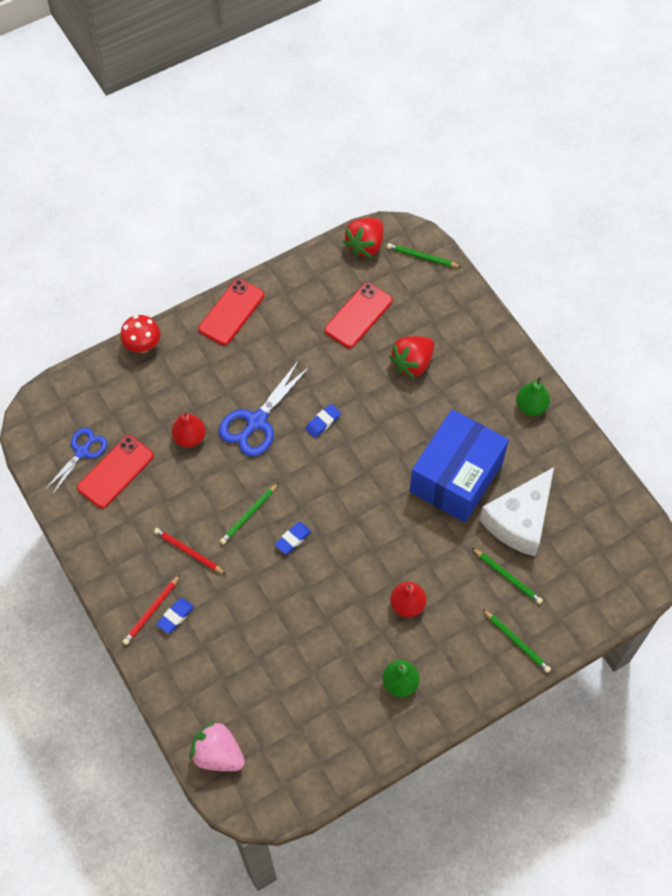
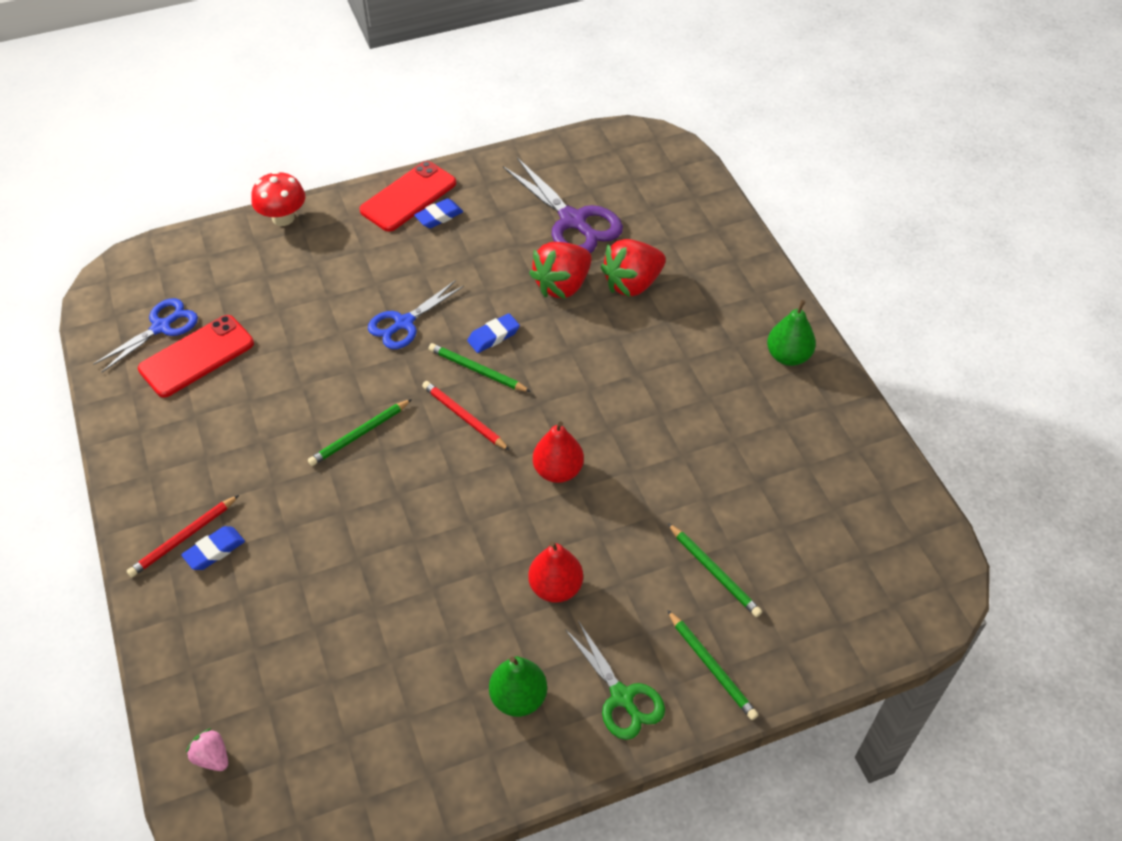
camera: 10 degrees right, 10 degrees down
(188, 552) = (261, 469): red pencil -> red pencil (464, 417)
(189, 438) = (309, 330): red pear -> red pear (558, 471)
(218, 754) = (212, 757): pink strawberry -> pink strawberry, size x0.50
(256, 421) = (404, 323): blue scissors -> blue scissors, size x0.66
(293, 539) = (412, 474): blue eraser -> blue eraser (439, 216)
(358, 315) = (573, 221): red phone -> purple scissors
(365, 246) = (601, 147): red strawberry -> red strawberry (562, 285)
(422, 257) = (672, 168): green pencil -> green pencil (477, 370)
(456, 477) = (664, 428): blue box -> none
(464, 671) = (622, 697): none -> green scissors
(519, 520) = (746, 498): white cheese -> none

